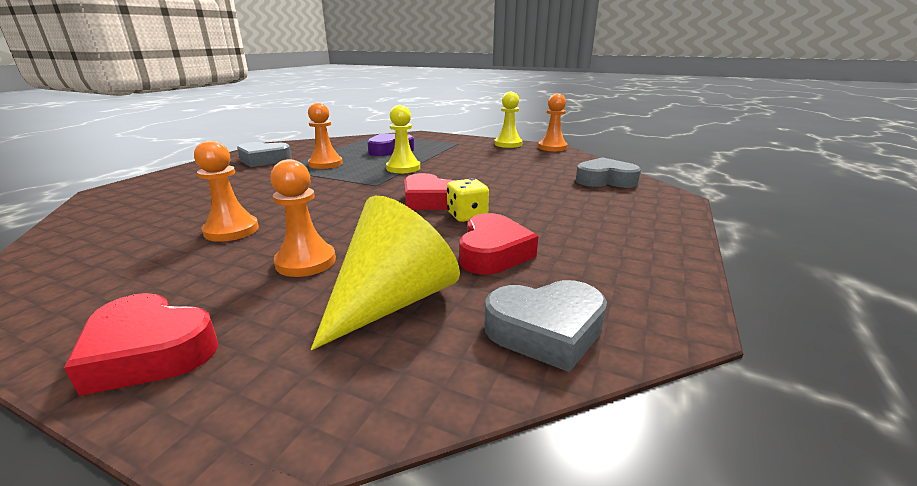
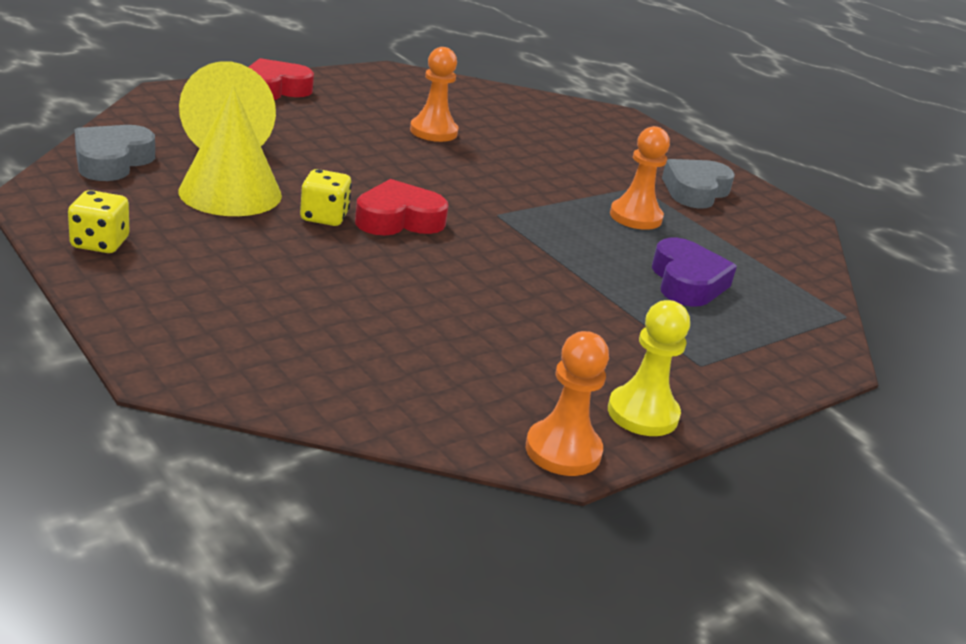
camera: 115 degrees right, 5 degrees up
(306, 262) = (327, 137): orange pawn -> none
(403, 168) = (558, 253): yellow pawn -> none
(493, 252) = (230, 193): red heart -> yellow cone
(605, 180) = (303, 365): grey heart -> none
(651, 257) = (100, 243): none -> yellow dice

